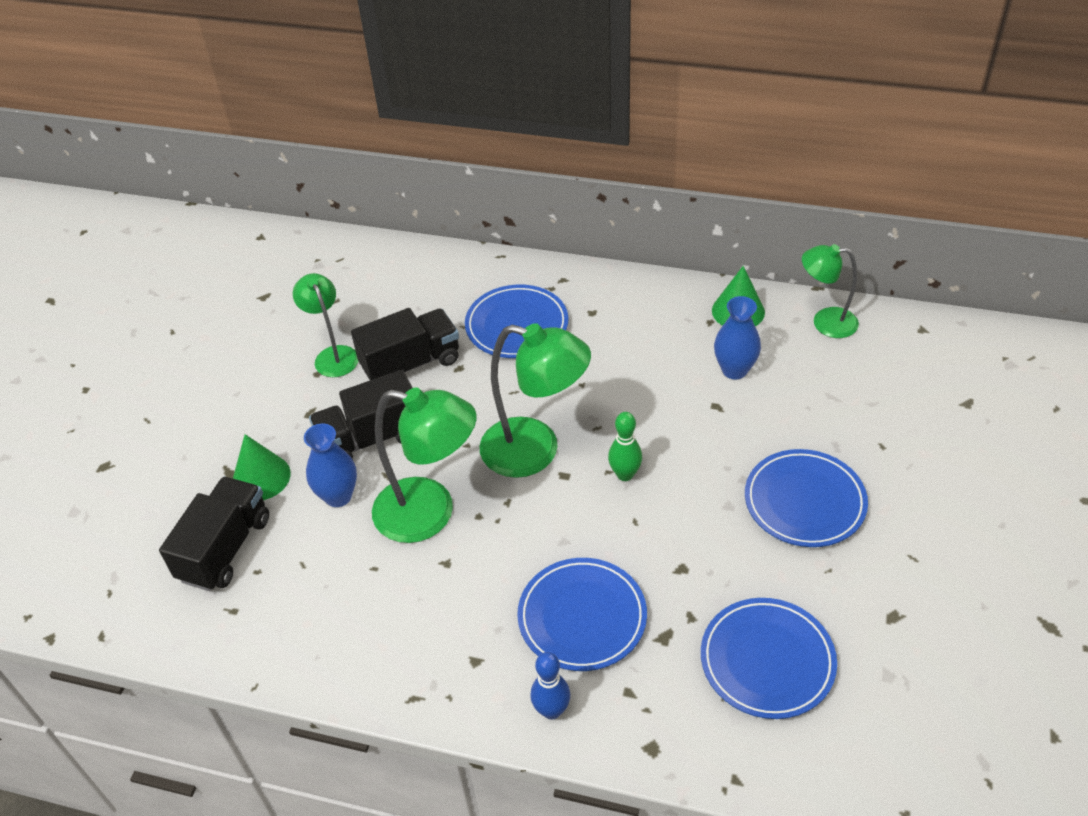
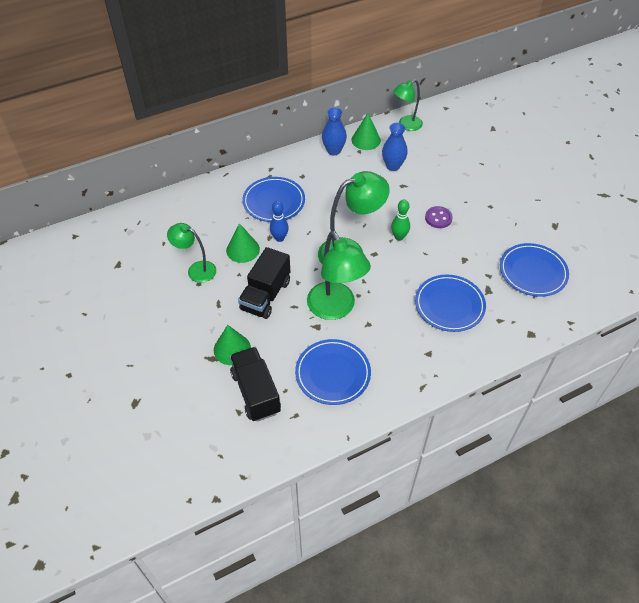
camera: 45 degrees left, 5 degrees up
(338, 496) = (282, 331): blue vase -> blue vase (333, 150)
(411, 364) = (243, 249): black truck -> green cone
(430, 513) = (335, 309): green lamp -> green lamp turned 90 degrees clockwise
(551, 710) = (480, 349): blue bowling pin -> blue bowling pin (279, 238)
(714, 484) = (438, 218): none -> purple button
(804, 501) = (479, 203): blue plate -> blue plate (333, 373)

